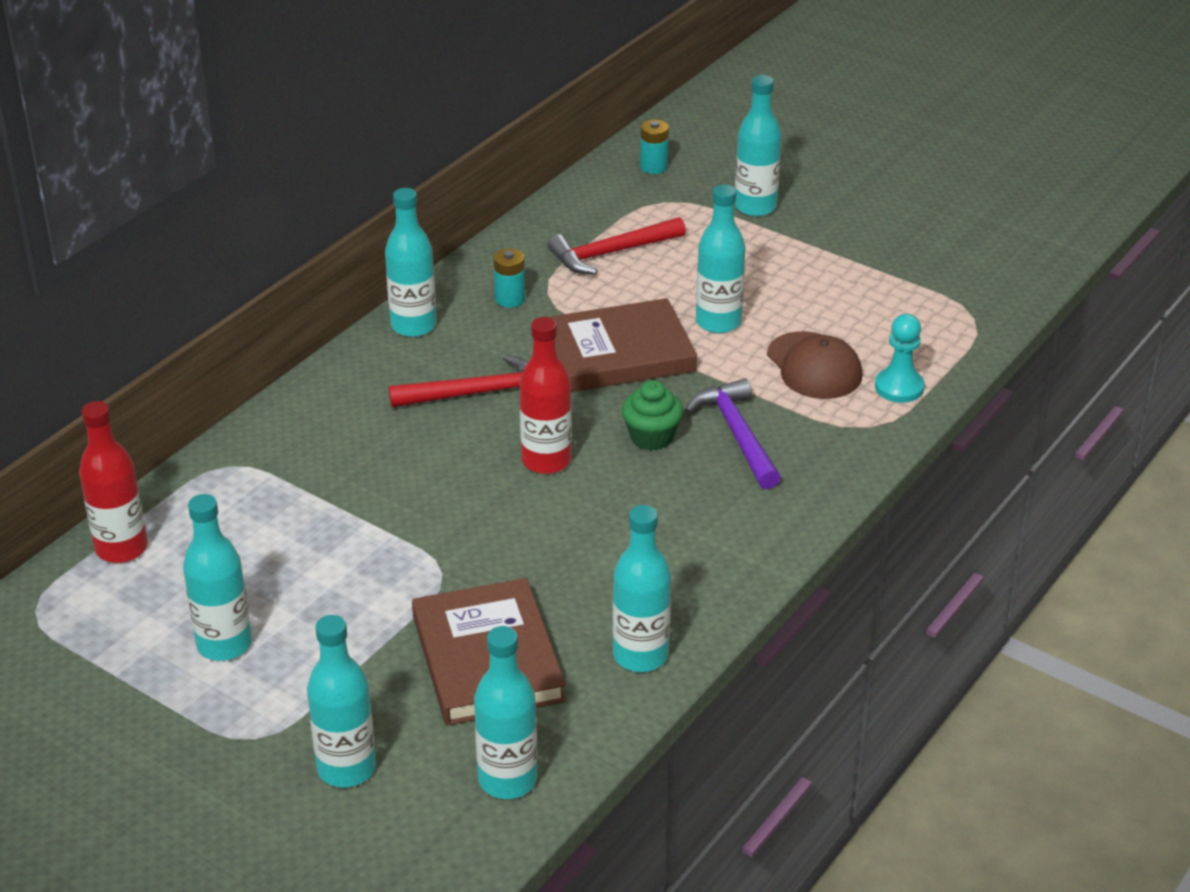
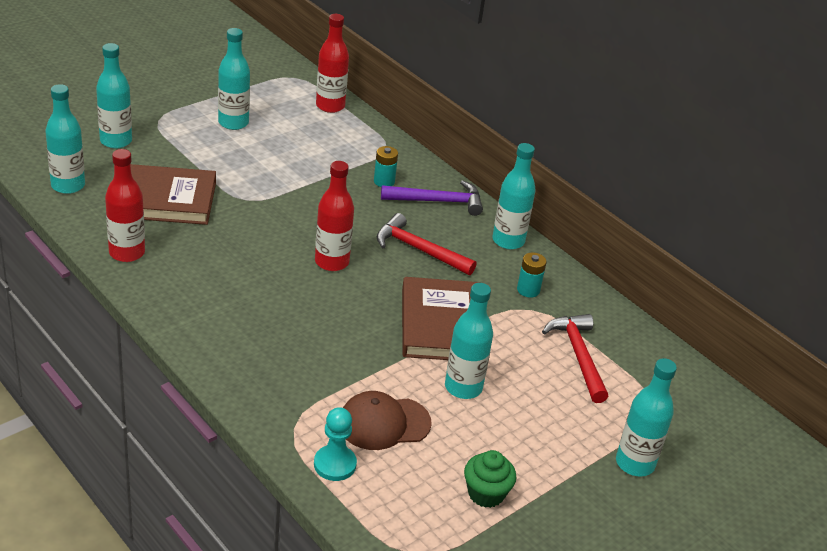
camera: 100 degrees right, 0 degrees up
(475, 393) = (419, 250): red hammer -> red hammer turned 120 degrees clockwise
(640, 655) = (127, 253): turquoise bottle -> red bottle
(651, 437) = (334, 314): green cupcake -> green cupcake (486, 493)
(653, 167) = (713, 417): turquoise battery -> turquoise battery (384, 181)
(737, 435) = (317, 355): purple hammer -> purple hammer (438, 201)

